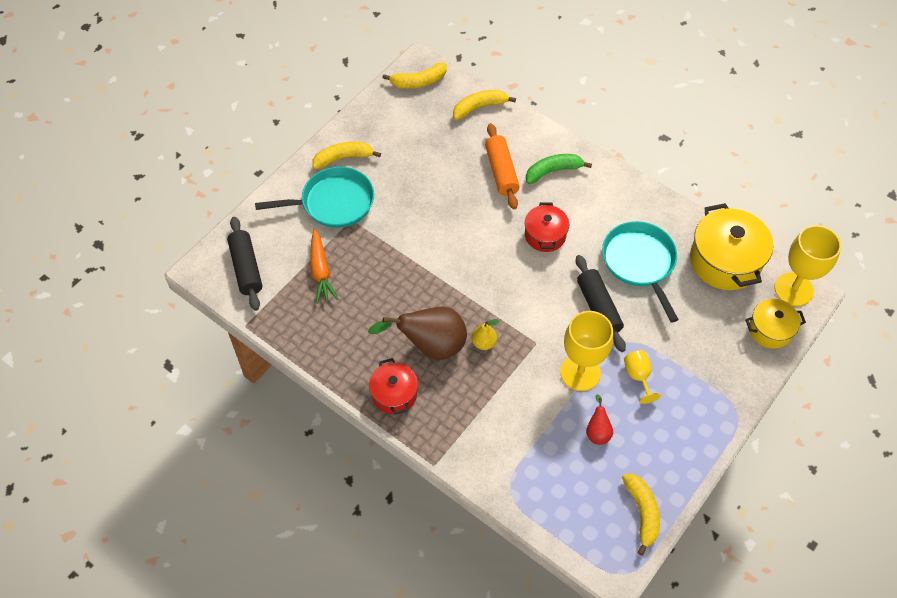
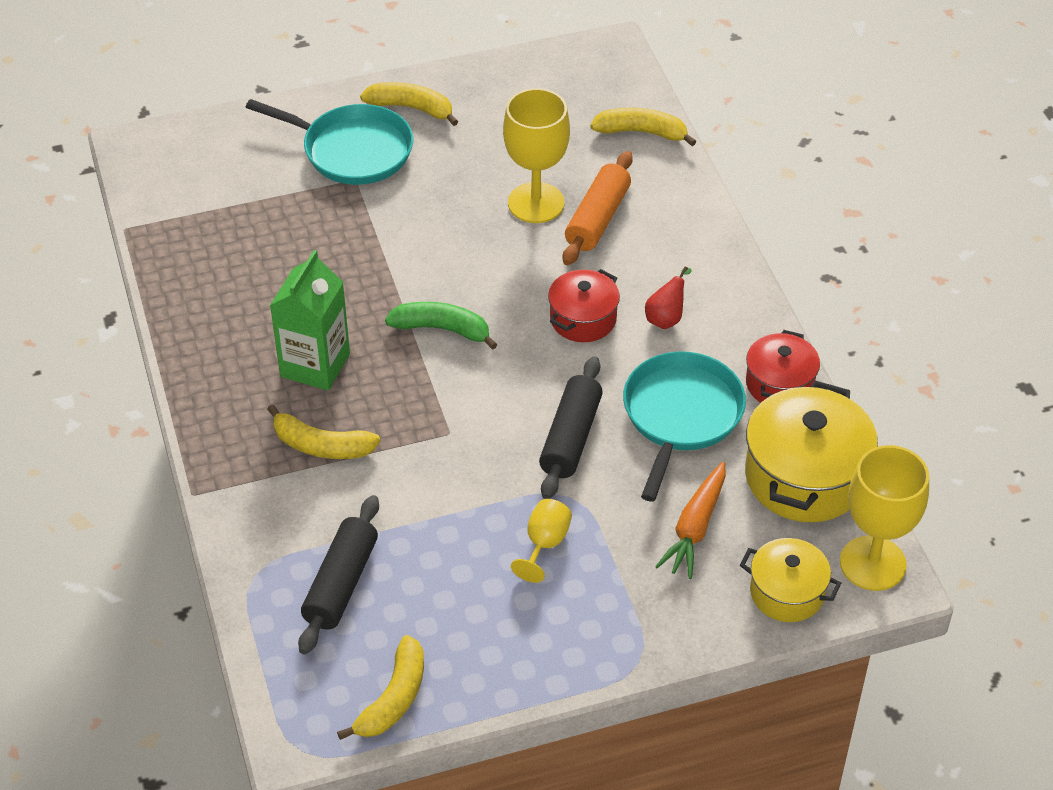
camera: 35 degrees right, 10 degrees down
(246, 268) = (183, 170): black rolling pin -> black rolling pin (341, 584)
(321, 271) = (265, 216): orange carrot -> orange carrot (695, 528)
(394, 394) = (221, 393): red pot -> red pot (779, 384)
(418, 82) = (590, 67): yellow banana -> yellow banana (321, 446)
(430, 346) = (315, 365): brown pear -> green carton
(484, 343) = (383, 397): yellow pear -> none
(553, 171) = (668, 251): green banana -> green banana (442, 329)
(580, 372) = (472, 497): yellow goblet -> yellow goblet (536, 203)
(597, 432) = (428, 575): red pear -> red pear (666, 318)

